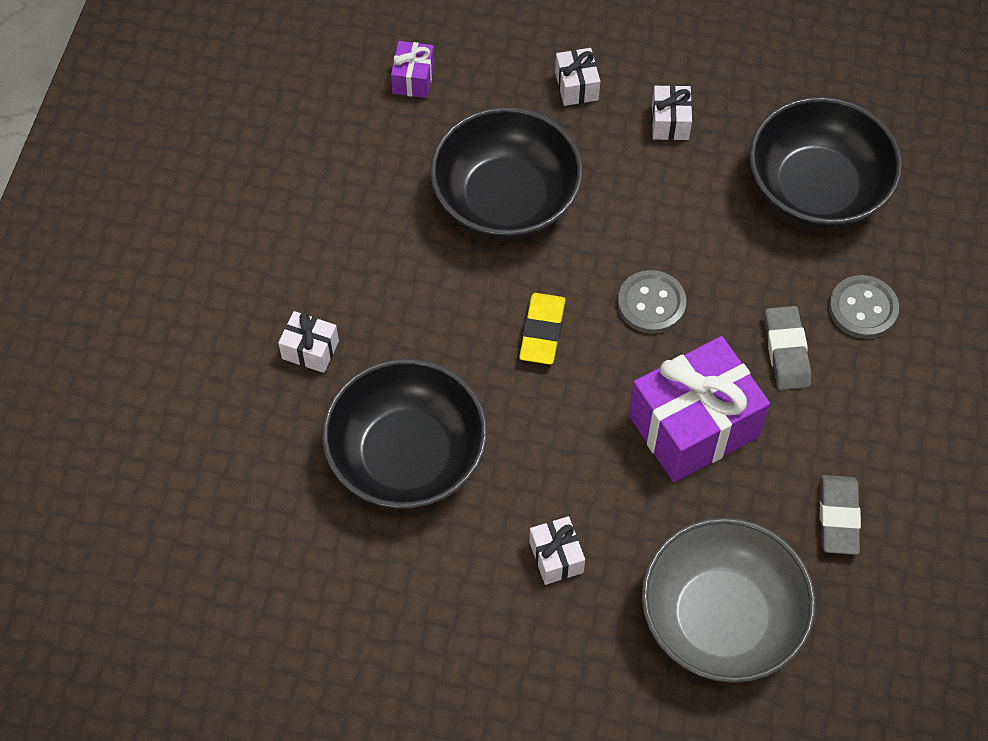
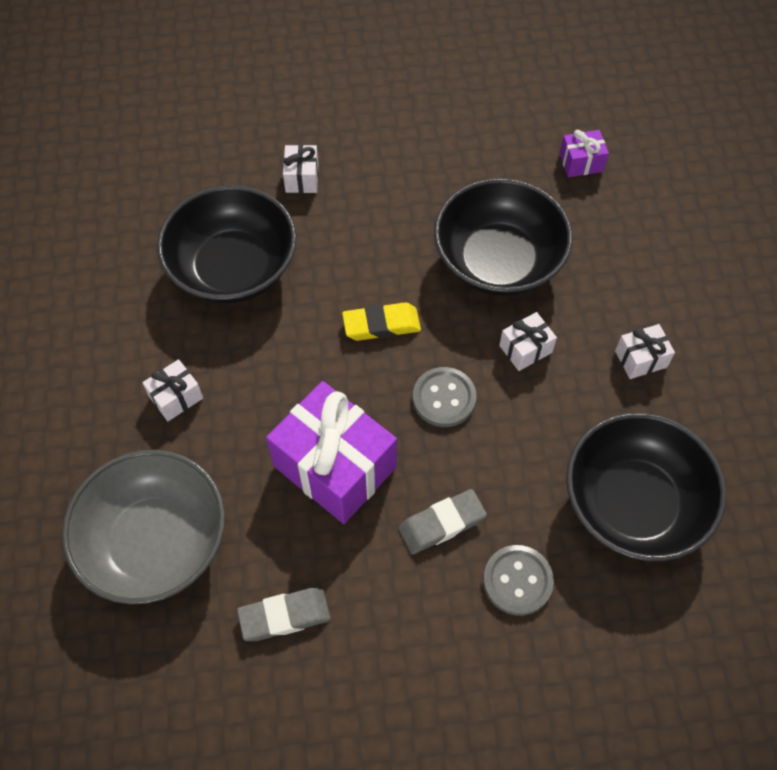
camera: 70 degrees right, 0 degrees up
(576, 86) = (638, 277): white gift -> white gift (525, 349)

